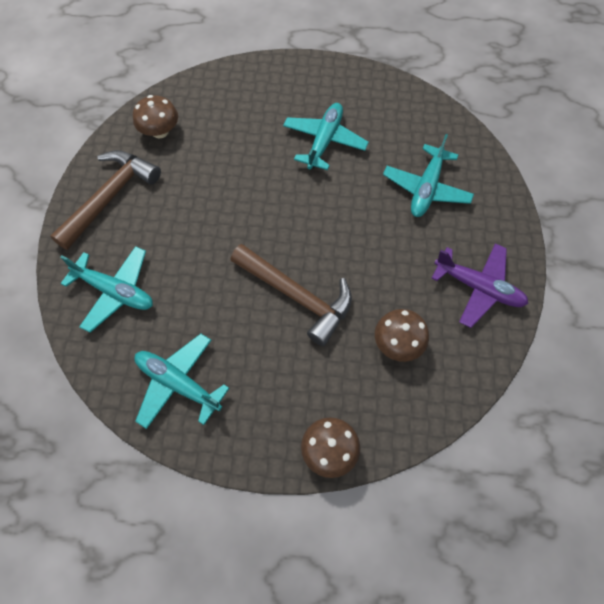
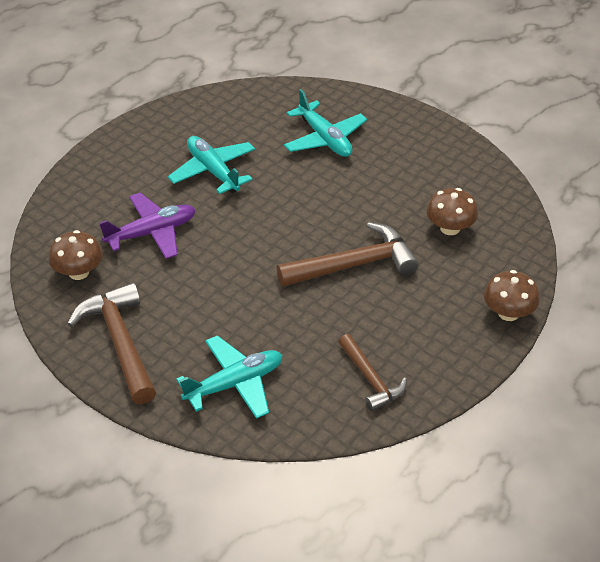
camera: 55 degrees left, 20 degrees down
(178, 383) = (371, 379): turquoise plane -> brown hammer
(478, 288) = (441, 160): purple plane -> purple plane (151, 233)

